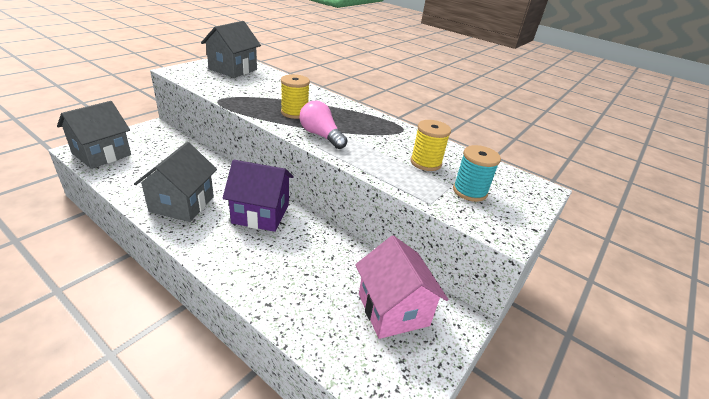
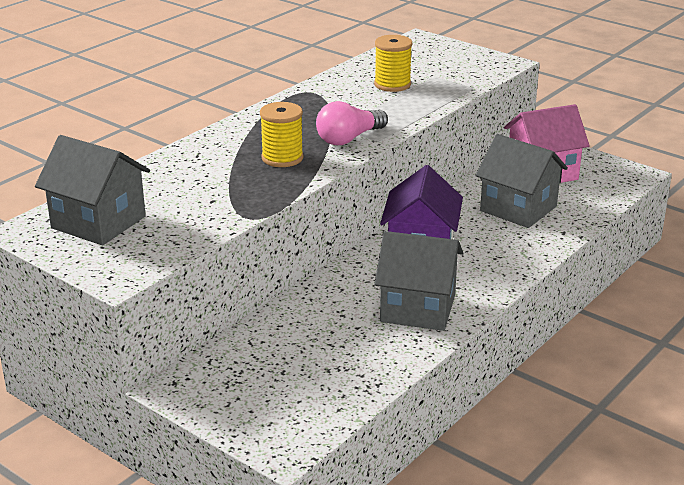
camera: 85 degrees left, 5 degrees down
(102, 154) = (296, 416): grey house -> grey house (518, 208)
(469, 191) = (442, 69): turquoise spool -> none

